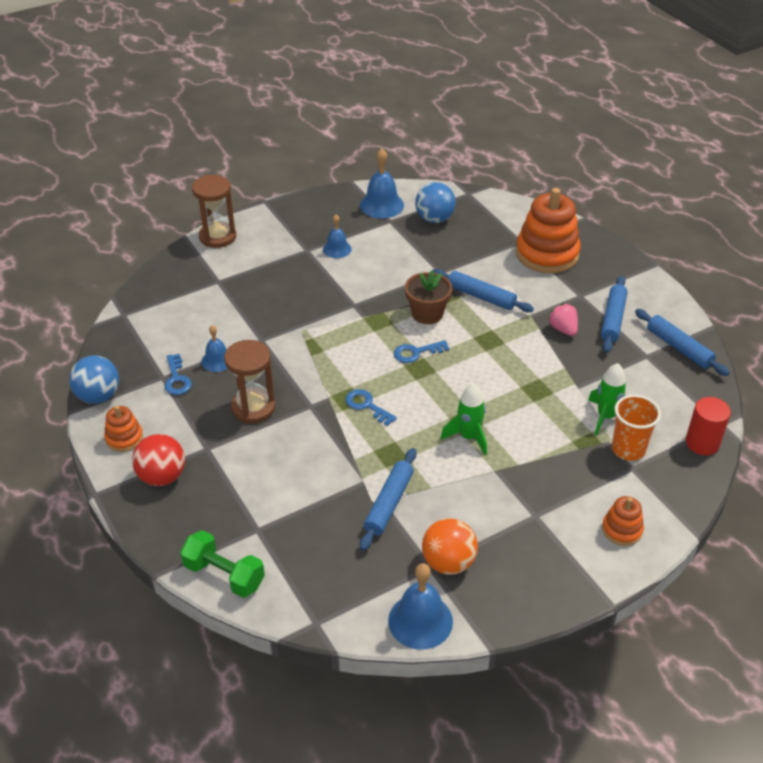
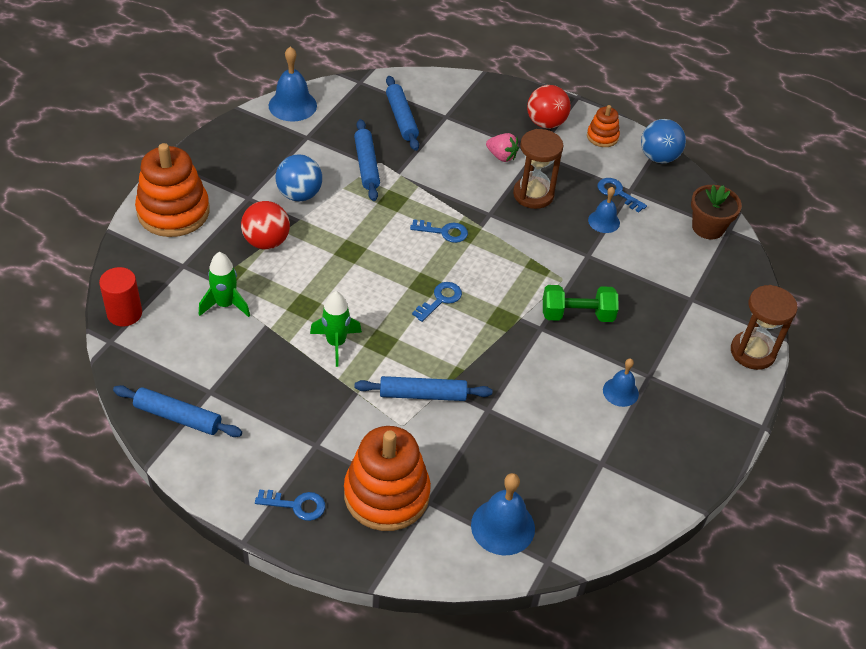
camera: 145 degrees right, 5 degrees up
(224, 575) = (442, 85): green dumbbell -> green dumbbell (577, 315)
(381, 205) = (632, 485): blue bell -> blue bell (503, 526)
(427, 314) = (462, 348): brown flower pot -> brown flower pot (708, 227)
(434, 219) = (554, 491): blue ball -> blue ball (299, 194)
(448, 562) = (295, 144): orange ball -> none
(468, 437) = (339, 238): green rocket -> green rocket (336, 343)
(540, 460) = (266, 242): none -> red ball
(563, 329) = (313, 388): pink strawberry -> pink strawberry (501, 156)
(612, 269) = (296, 505): none -> blue key
(612, 319) = (265, 425): blue rolling pin -> blue rolling pin (402, 118)
(622, 530) = (173, 212): orange stacking toy -> orange stacking toy, size x2.03
(628, 449) = (192, 281): orange cup -> none

